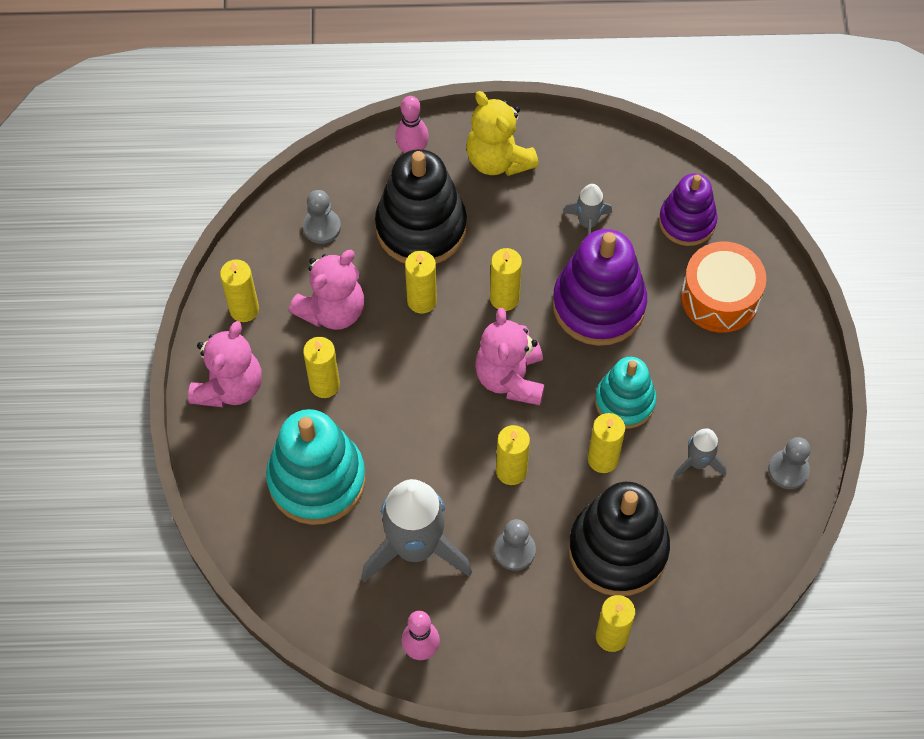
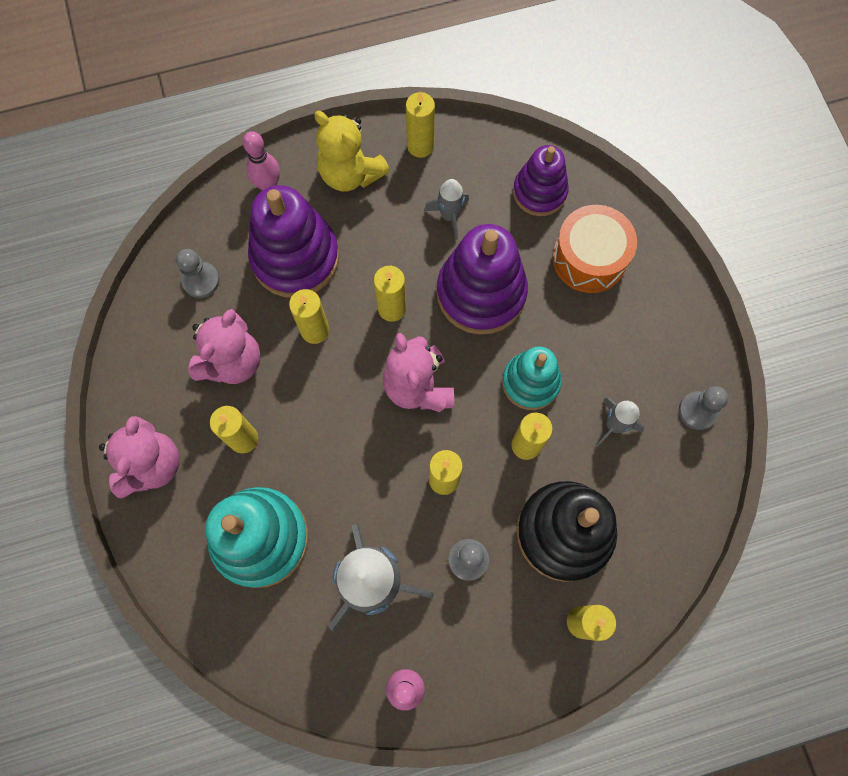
camera: 15 degrees left, 10 degrees up
(244, 309) = (146, 382): yellow candle -> yellow candle (420, 146)
(421, 227) = (295, 258): black stacking toy -> purple stacking toy

